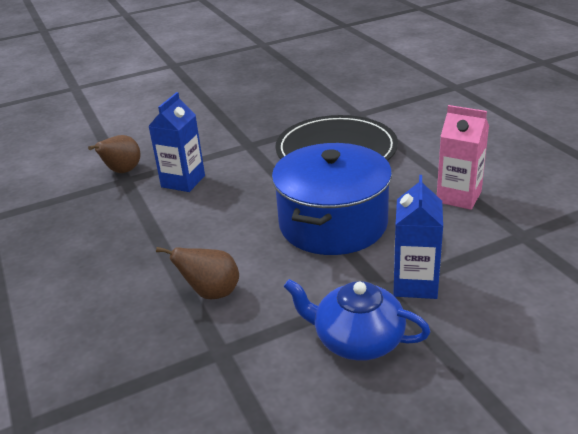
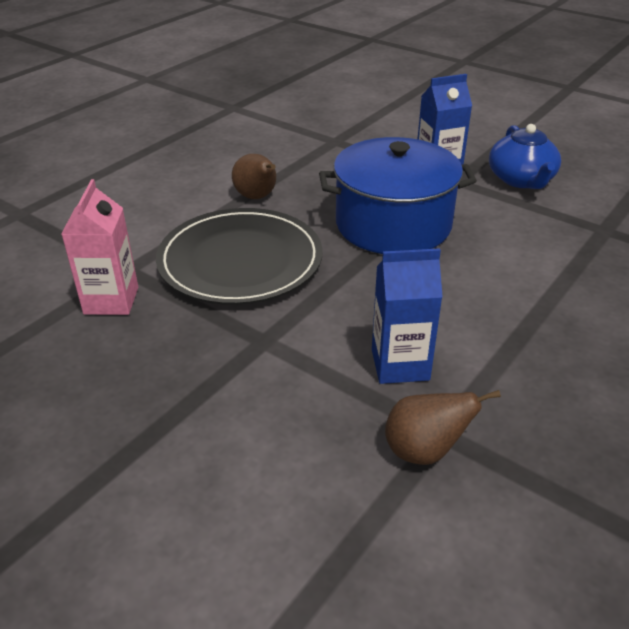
camera: 120 degrees left, 5 degrees up
(211, 293) = (555, 258): brown pear -> brown pear (257, 197)
(458, 197) = (296, 172): pink carton -> pink carton (111, 300)

